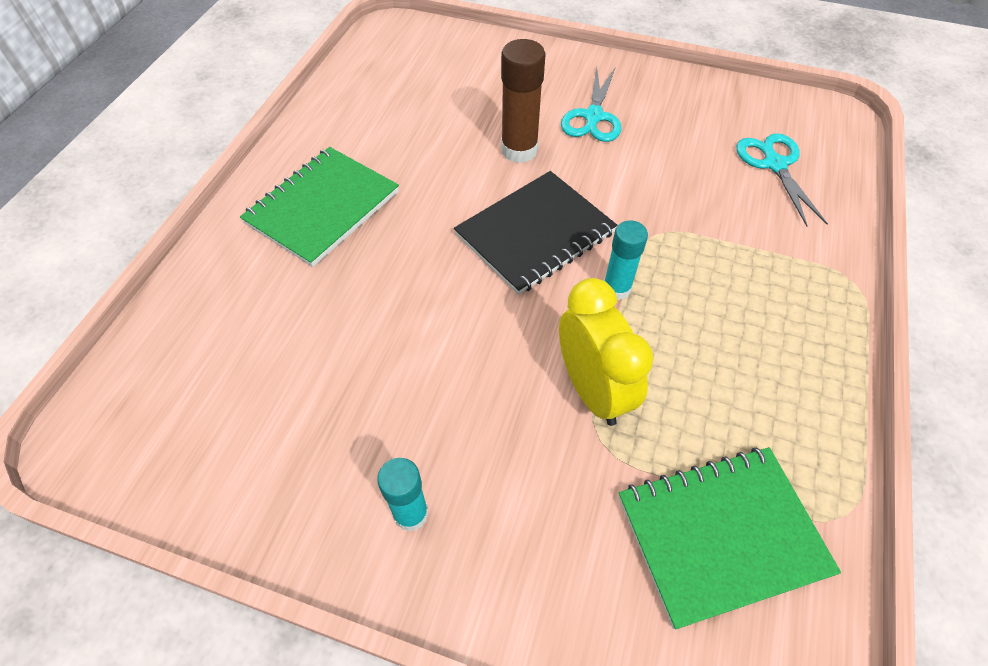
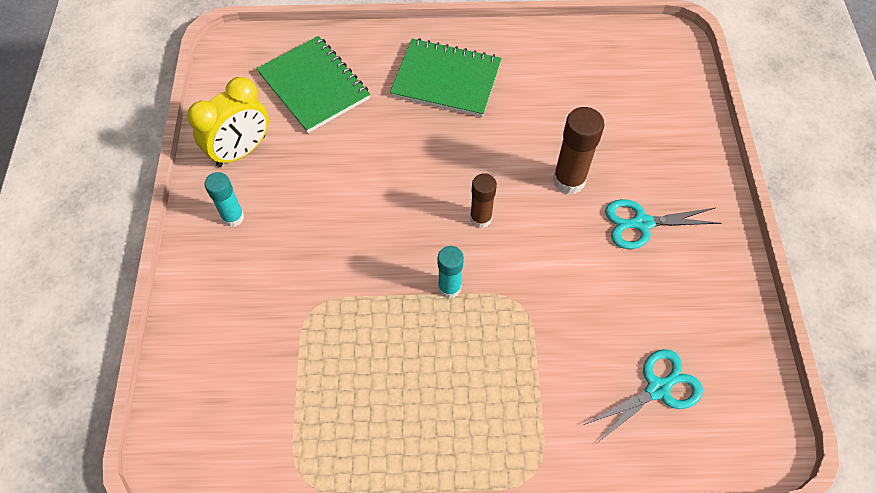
camera: 70 degrees right, 5 degrees up
(535, 234) = (480, 218): black notebook -> brown glue stick
(592, 390) = (352, 293): yellow clock -> yellow clock (241, 151)
(721, 534) = (266, 397): green notebook -> green notebook (314, 86)

